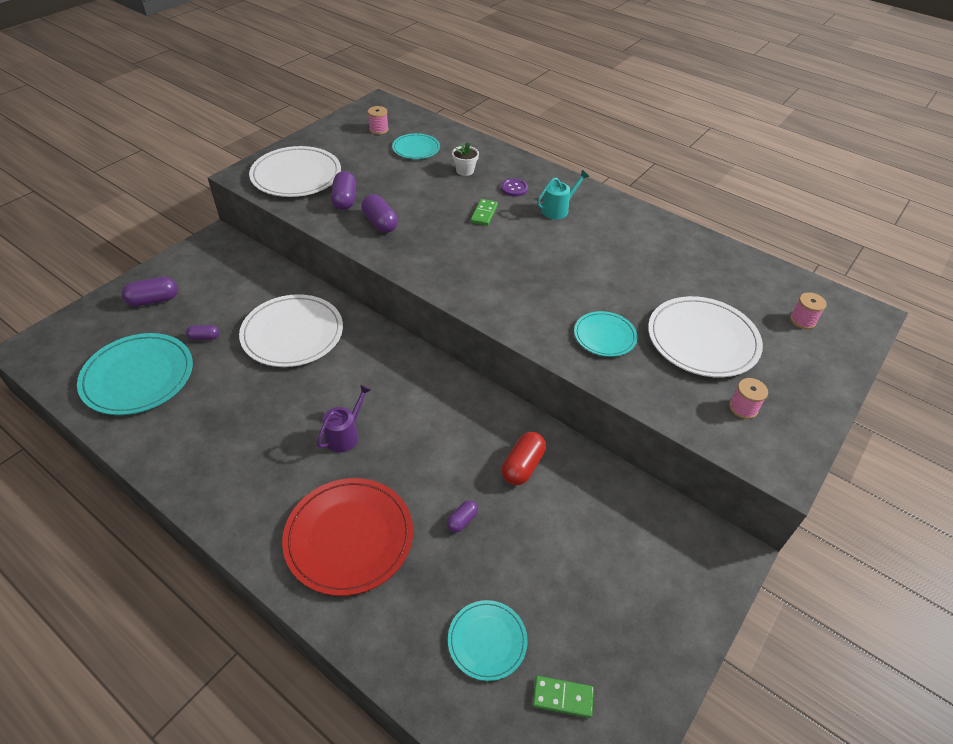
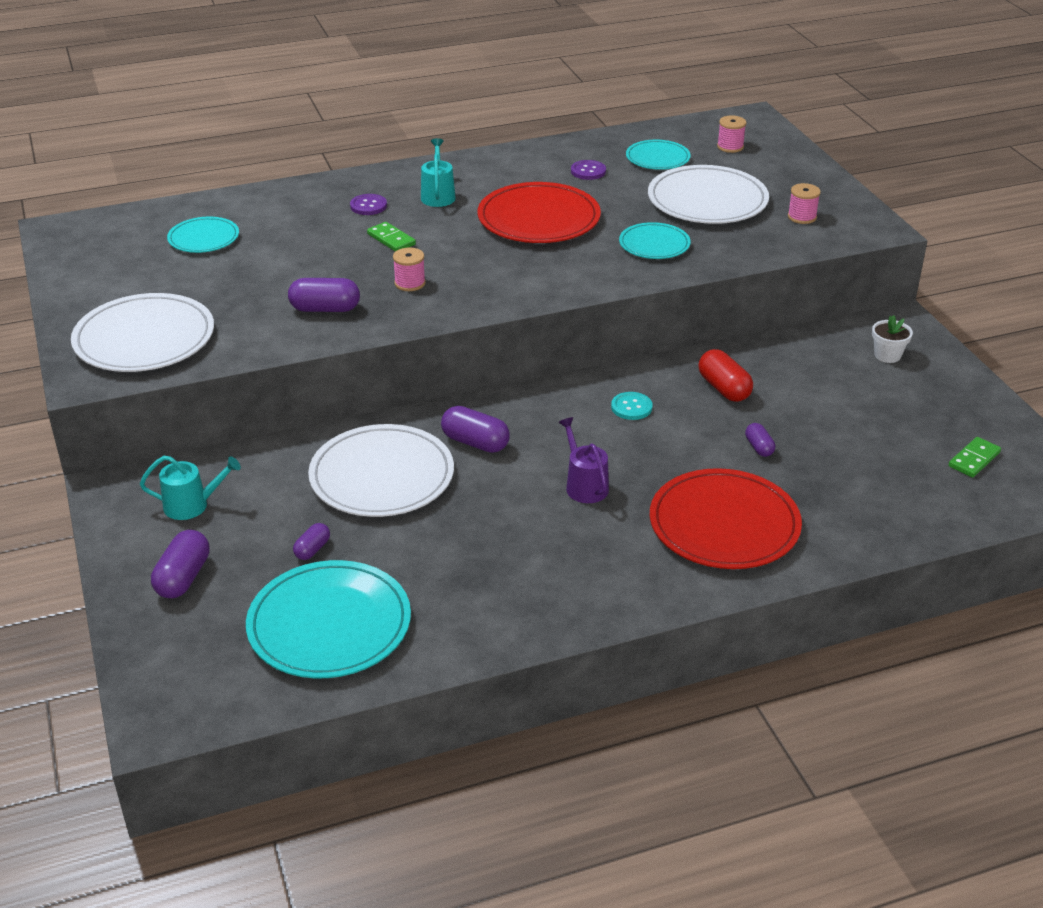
camera: 55 degrees left, 10 degrees down
(219, 273) = (191, 505): none -> turquoise watering can
(345, 200) = (247, 319): purple capsule -> purple capsule (475, 442)
(378, 129) = (122, 249): pink spool -> pink spool (410, 283)
(455, 421) = (631, 407): none -> turquoise button
(465, 171) = (294, 223): white flower pot -> white flower pot (887, 355)
(487, 641) = (897, 479): turquoise plate -> turquoise plate (657, 158)
(577, 264) = (539, 218): none -> red plate
(669, 261) = (588, 171): none -> purple button

